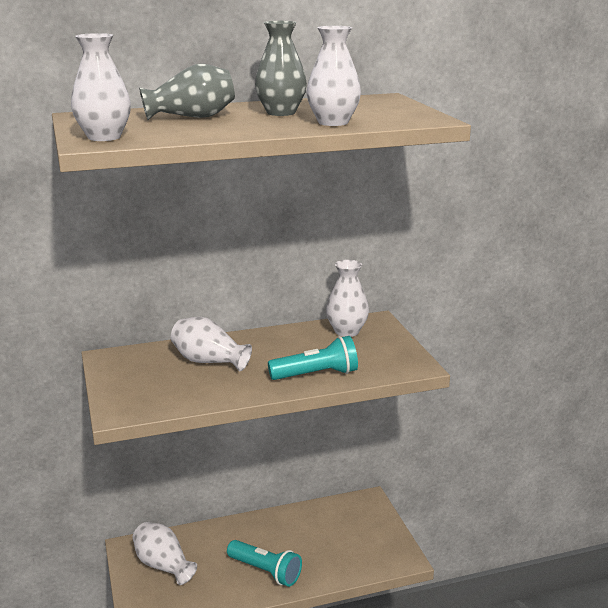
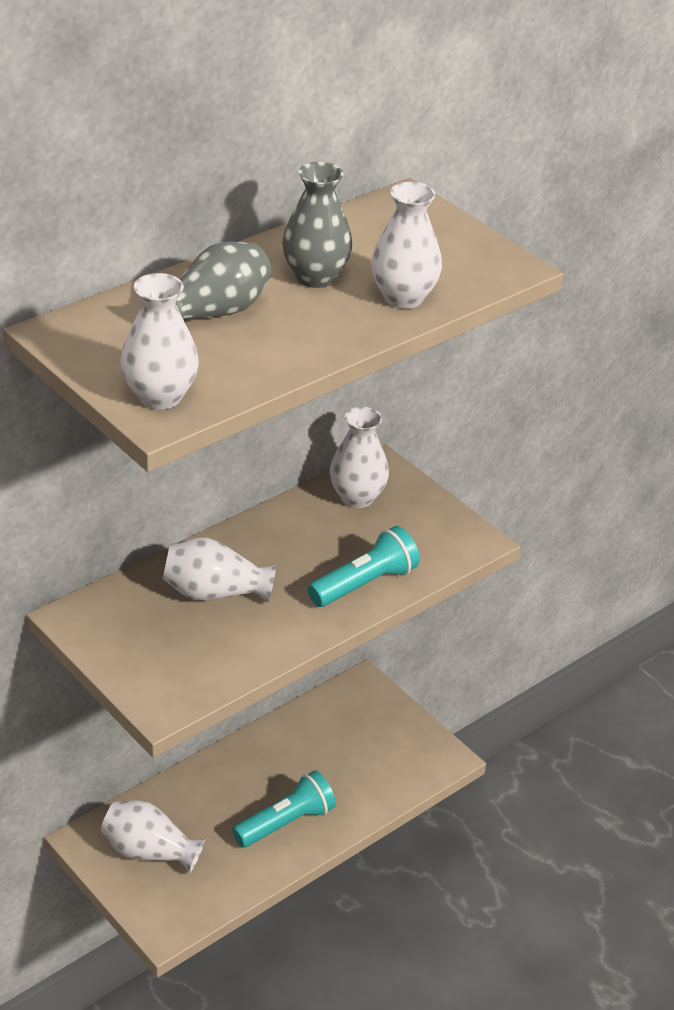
camera: 25 degrees left, 15 degrees up
(265, 571) = (286, 823): turquoise flashlight -> turquoise flashlight turned 45 degrees counterclockwise

